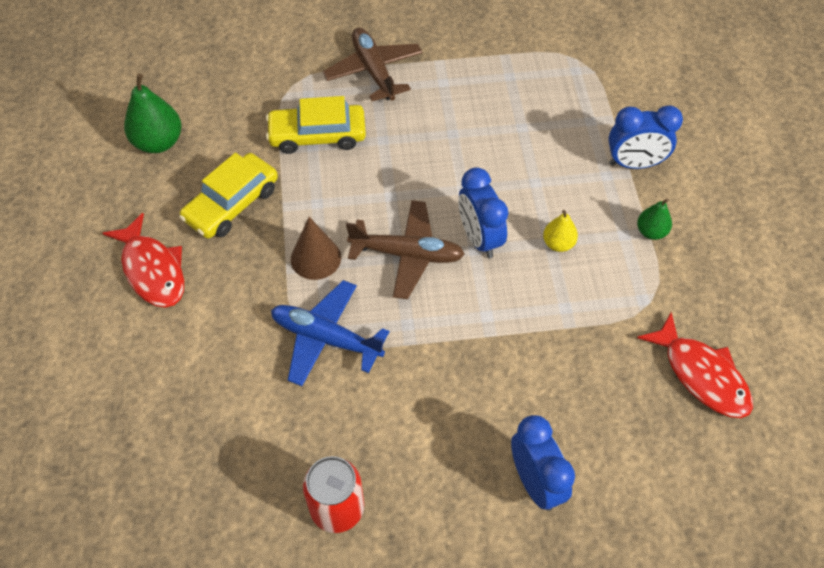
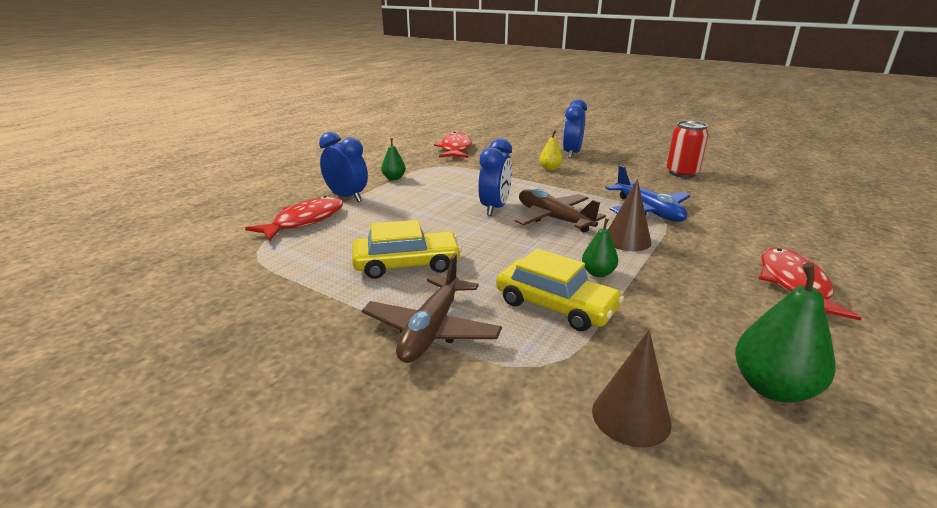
camera: 140 degrees left, 30 degrees down
(227, 81) = (631, 416): none -> brown cone
(232, 204) = (688, 295): yellow car -> yellow car (406, 264)
(311, 190) = (598, 273): none -> green pear
(558, 243) = (451, 191): yellow pear -> yellow pear (550, 168)
(607, 109) = (304, 221): none -> red fish

